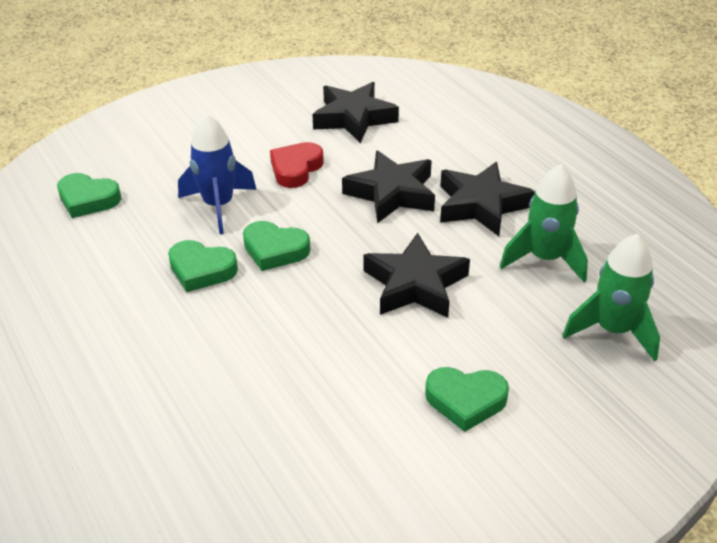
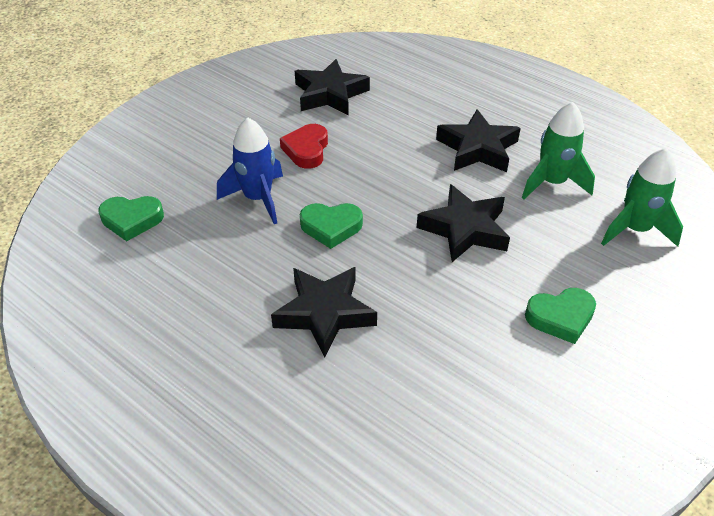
camera: 20 degrees left, 5 degrees up
(201, 270) = (277, 261): green heart -> none
(392, 193) = (400, 154): black star -> black star (324, 313)

